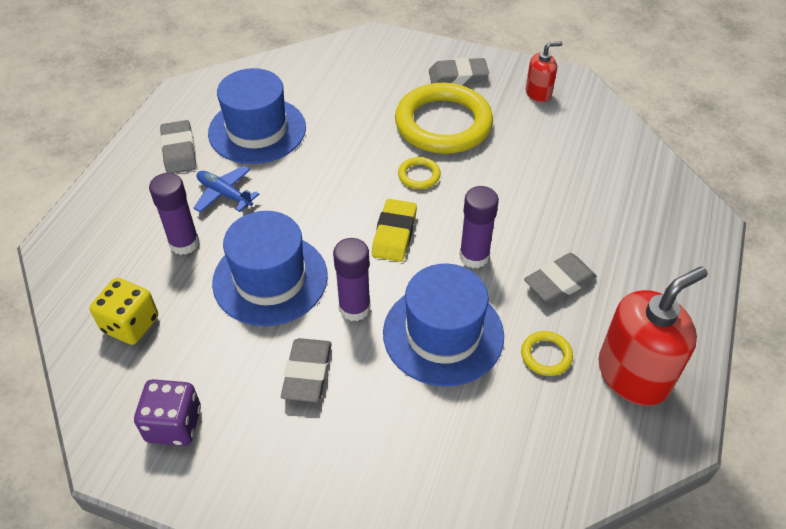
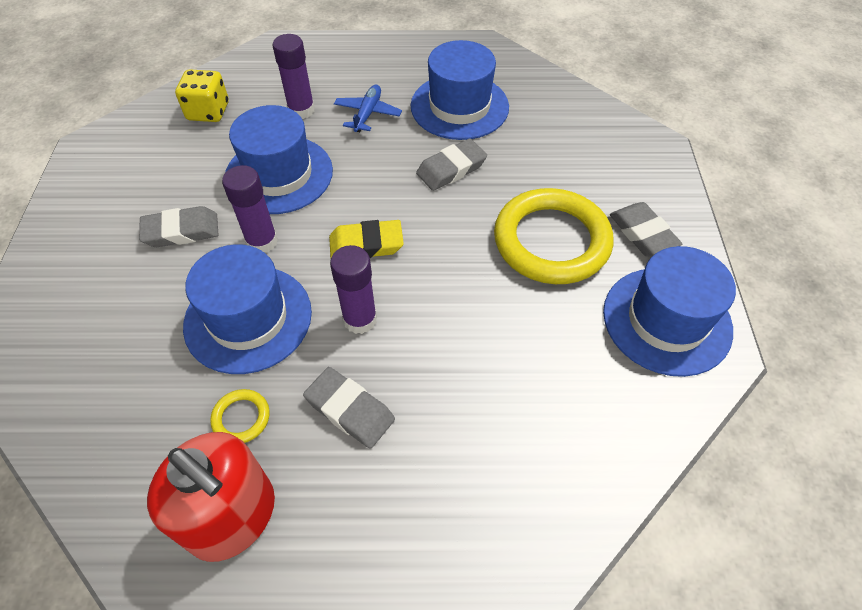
camera: 70 degrees right, 5 degrees up
(174, 424) = (118, 168): purple dice -> none
(179, 151) = (407, 70): grey eraser -> grey eraser (451, 169)
(419, 175) = (458, 242): yellow ring -> none
(538, 93) = (667, 320): red soap dispenser -> blue hat

